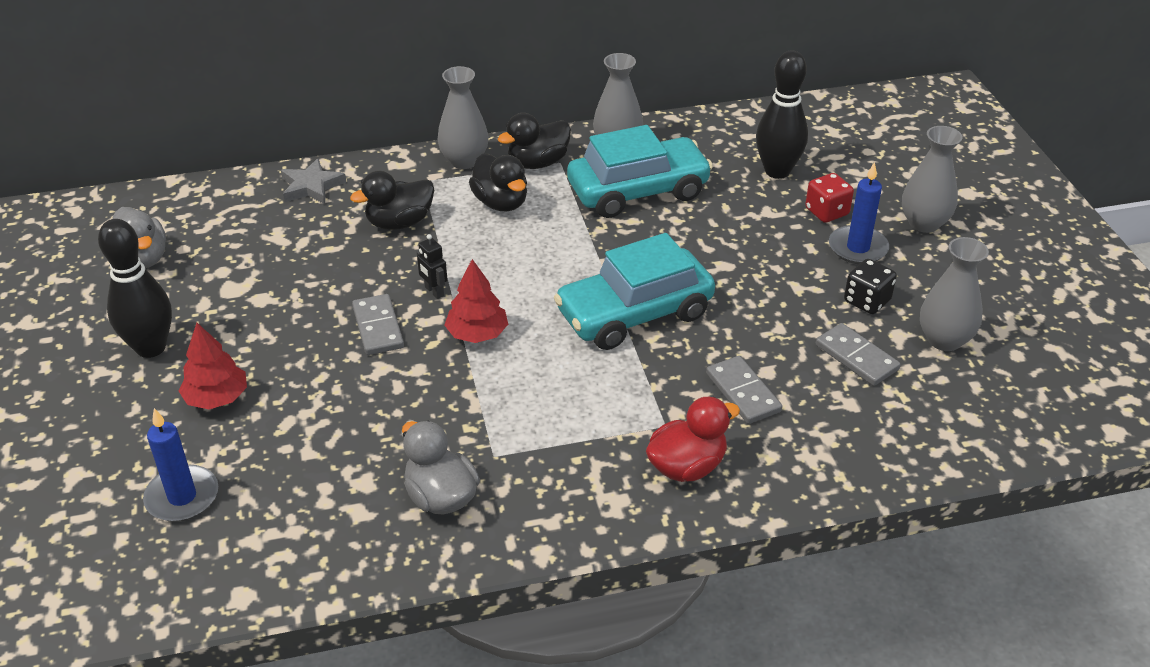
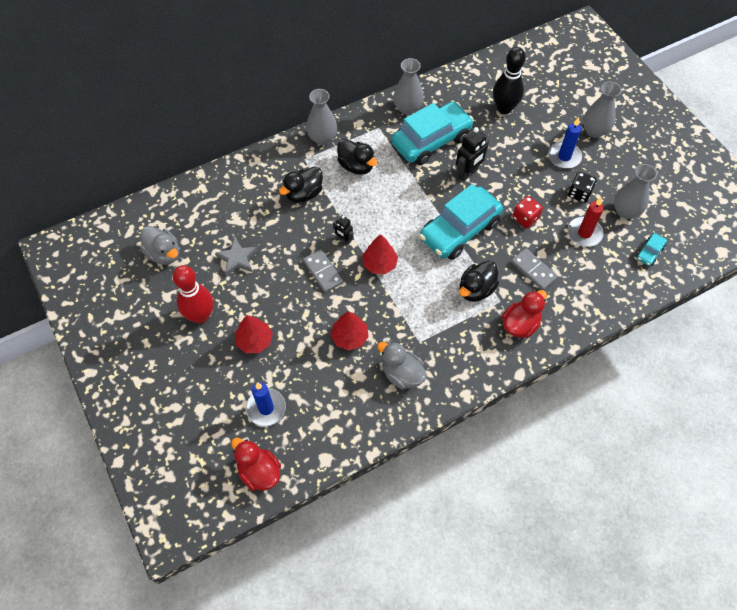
camera: 15 degrees left, 20 degrees up
(118, 589) = (259, 472): none -> red duck
(151, 347) = (201, 316): black bowling pin -> red bowling pin
(311, 186) = (240, 177): grey star -> grey star (237, 259)
(376, 425) = (350, 337): none -> red tree
(538, 163) = (366, 131): black duck -> black duck (476, 289)
(681, 242) = (468, 173): none -> black robot
(826, 212) = (540, 134): red dice -> red dice (525, 218)
(856, 357) = (584, 233): grey domino -> red candle
(970, 407) = (649, 253): none -> turquoise car

